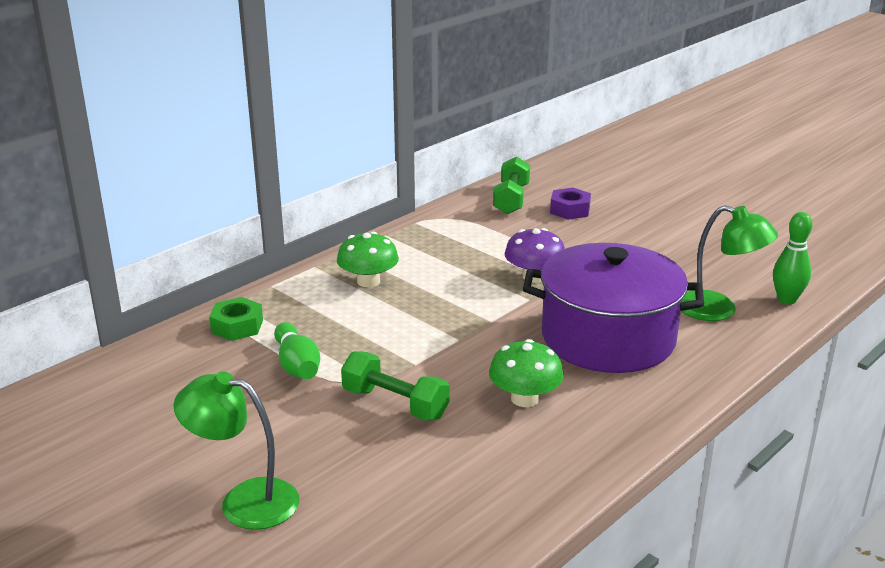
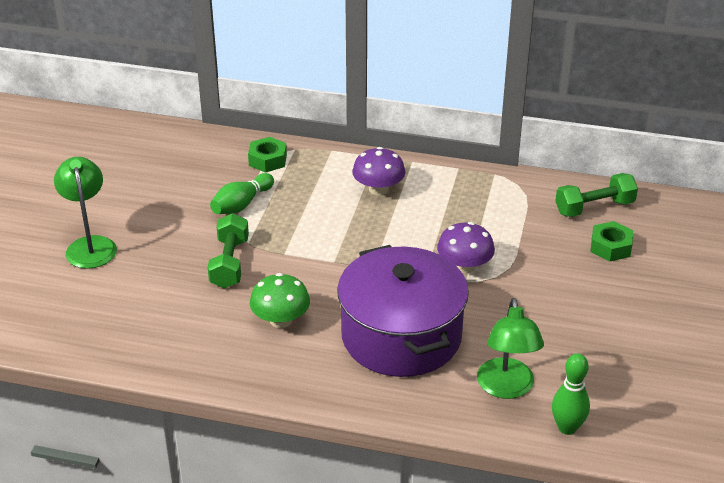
camera: 60 degrees right, 10 degrees up
(368, 281) = (378, 189): green mushroom -> purple mushroom
(570, 210) = (610, 247): purple nut -> green nut

